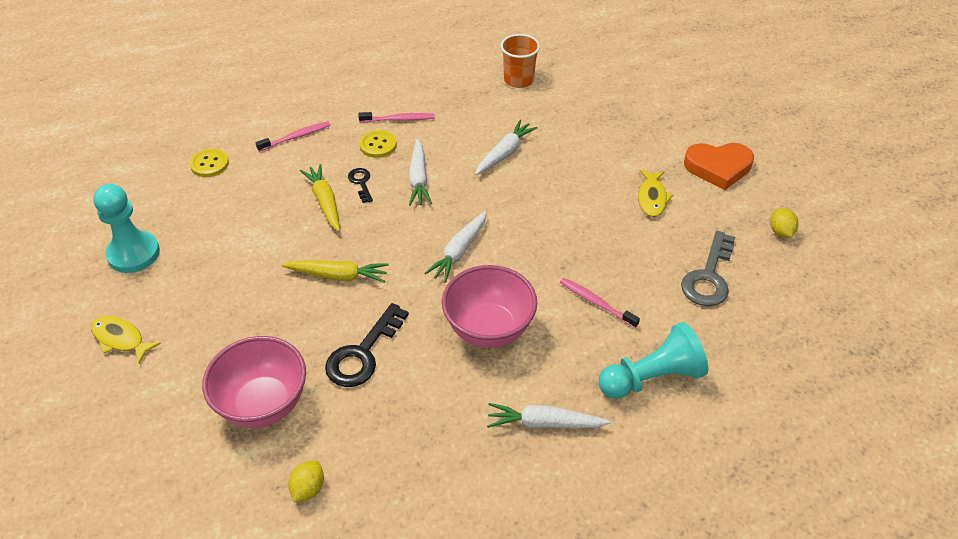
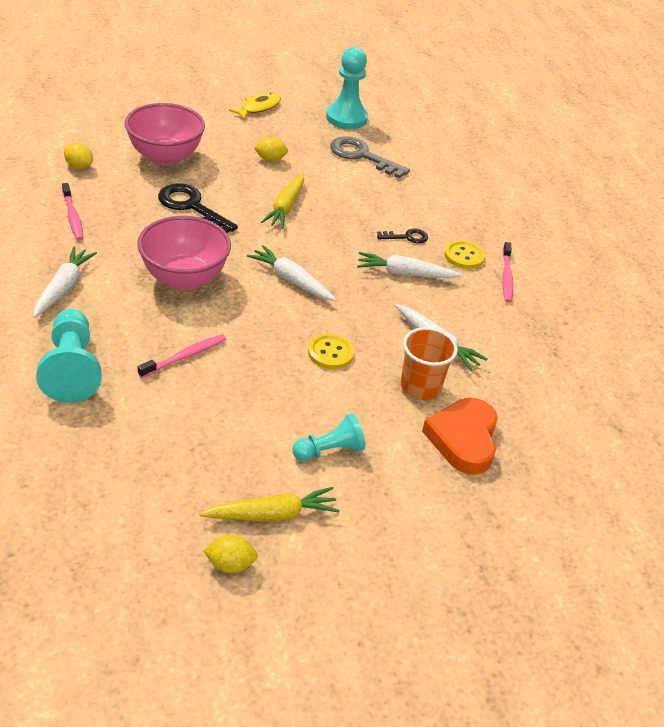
camera: 95 degrees right, 5 degrees down
(209, 164) = (450, 159): yellow button -> yellow button (330, 353)
(244, 305) = (270, 159): none -> yellow lemon
(296, 137) = (483, 208): pink toothbrush -> pink toothbrush (73, 216)
(325, 202) = (384, 213): yellow carrot -> yellow carrot (272, 514)
(518, 80) = (580, 387): orange cup -> orange cup (420, 387)
(652, 198) = (329, 450): yellow fish -> turquoise pawn
(709, 277) = (182, 460): grey key -> grey key (361, 156)
(718, 168) = (372, 541): orange heart -> orange heart (463, 439)

